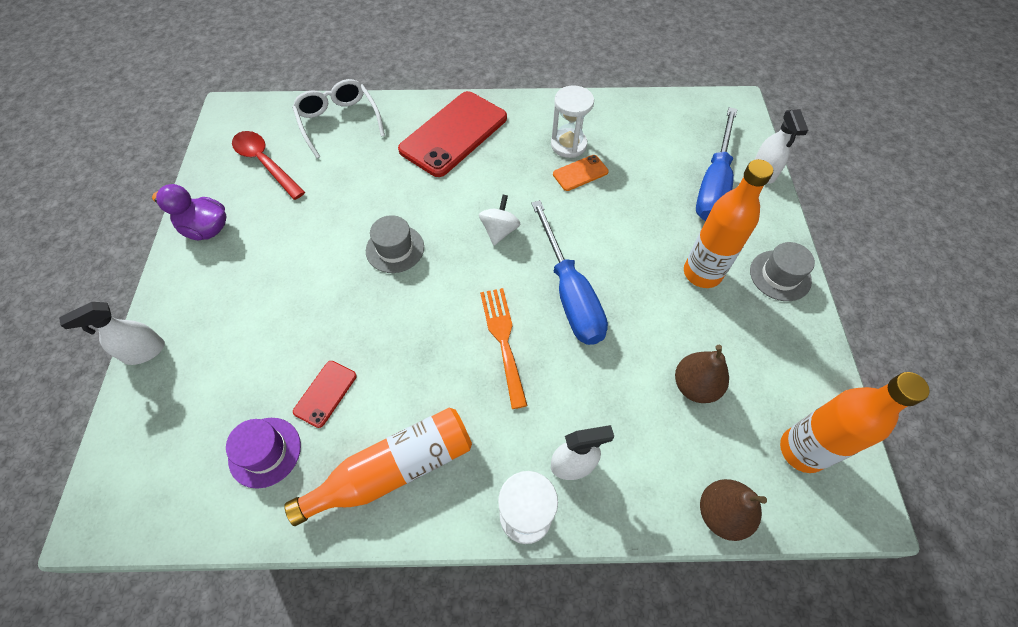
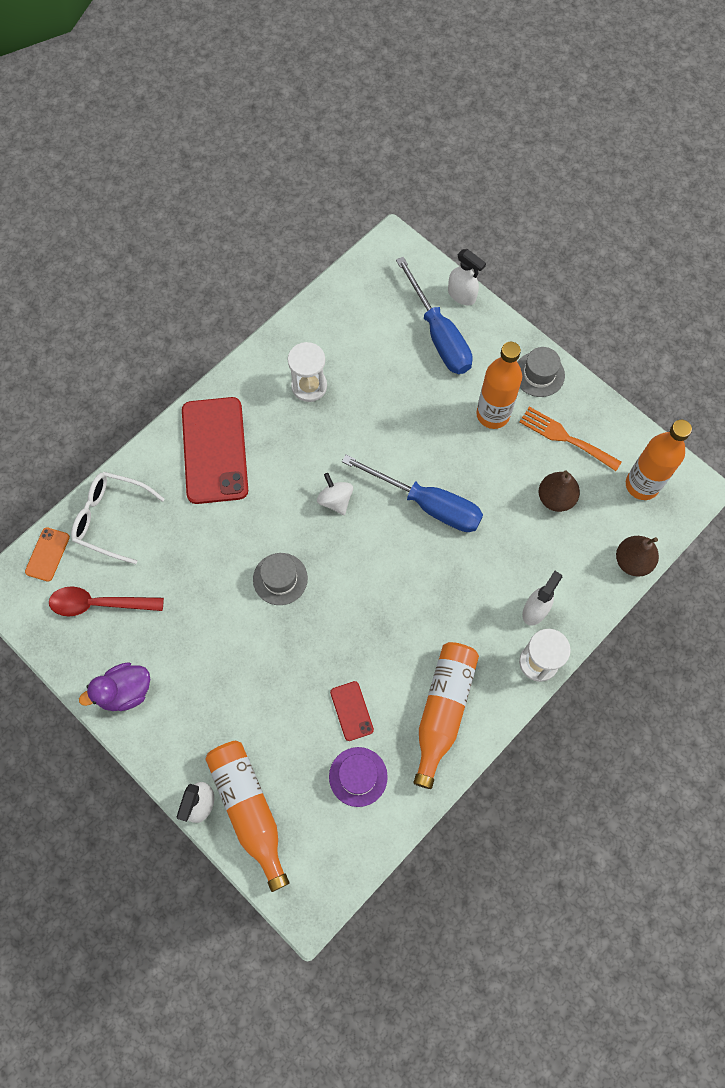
camera: 45 degrees left, 10 degrees up
(165, 391) = (249, 809): none -> orange bottle
(503, 340) = (420, 574): orange fork -> orange fork (565, 437)
(580, 173) = (342, 404): orange phone -> orange phone (47, 554)

